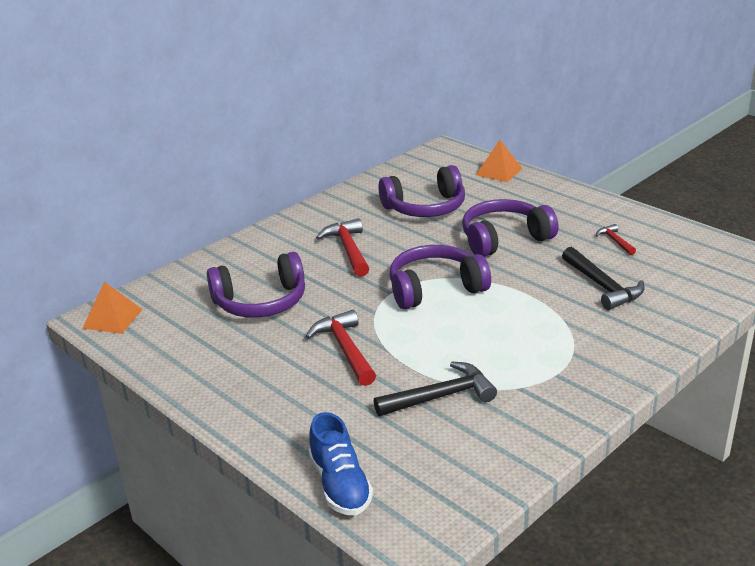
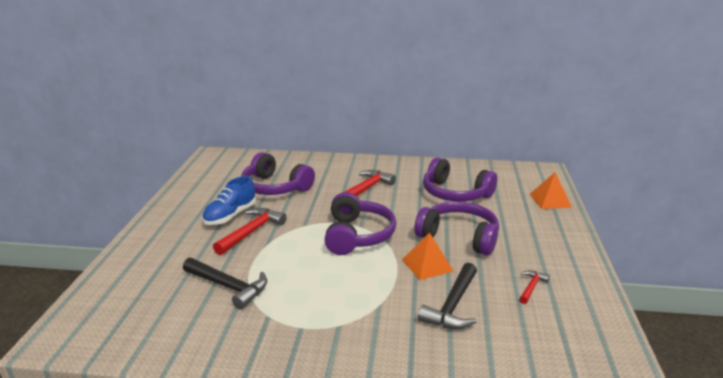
camera: 50 degrees right, 5 degrees down
(112, 318) = (217, 158): orange pyramid -> orange pyramid (427, 265)
(340, 485) = (105, 286): blue shoe -> blue shoe (230, 216)
(435, 288) = (357, 235): purple headphones -> purple headphones turned 60 degrees clockwise

